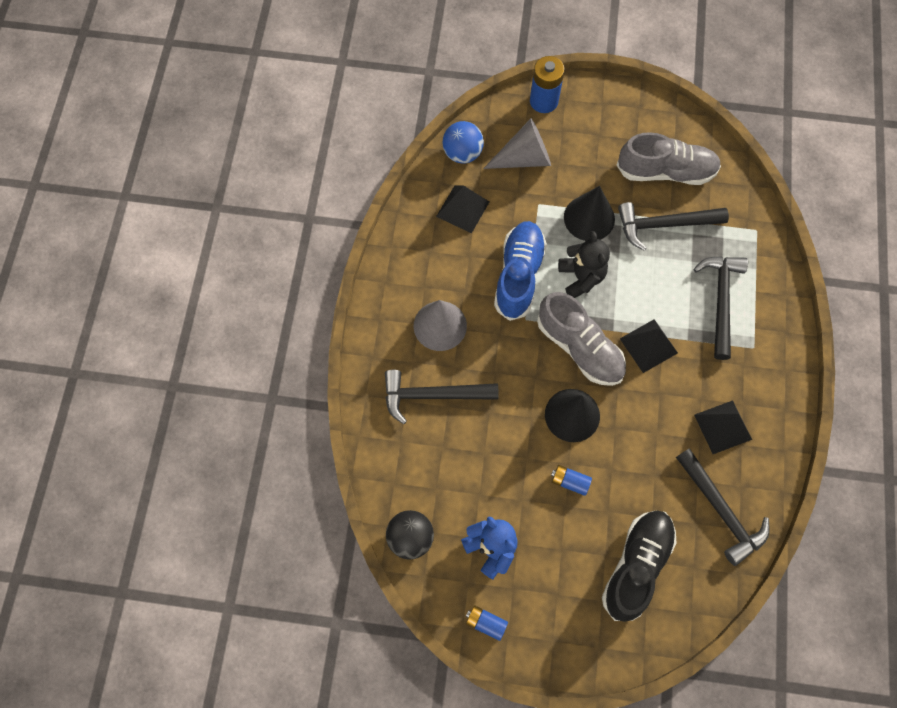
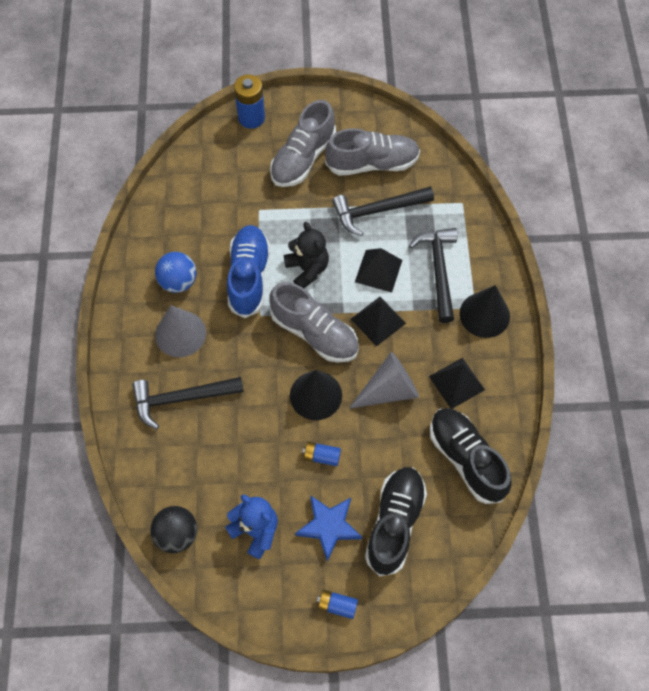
camera: 10 degrees left, 5 degrees down
(462, 153) = (182, 175): blue ball -> blue ball (178, 282)
(463, 209) = (188, 225): black pyramid -> black pyramid (378, 271)
(486, 623) = (259, 601): blue battery -> blue battery (337, 605)
(524, 158) = (240, 171): grey cone -> grey cone (388, 390)
(567, 557) = (329, 526): none -> blue star
(589, 218) = (307, 215): black cone -> black cone (484, 314)
(592, 154) = (303, 158): none -> grey shoe
(721, 510) = (466, 459): black hammer -> black shoe

